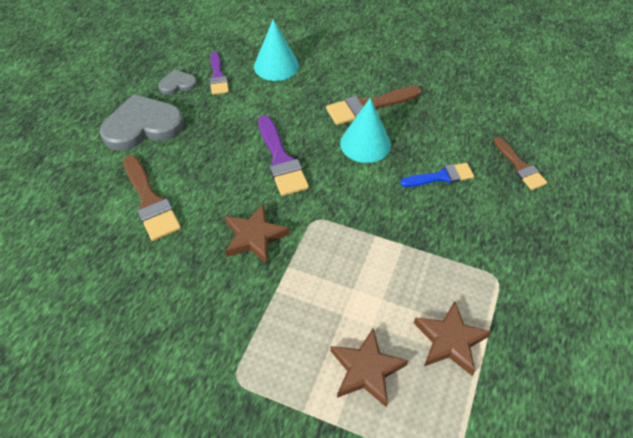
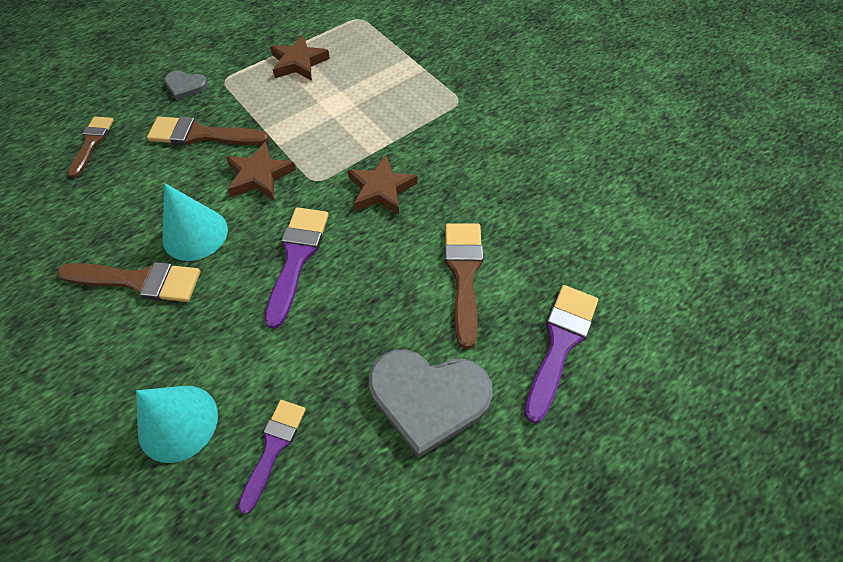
camera: 150 degrees left, 5 degrees up
(62, 187) = (560, 343): none -> purple brush
(178, 84) = (340, 464): grey heart -> grey heart (185, 86)
(366, 370) = (367, 71): brown star -> brown star (259, 175)
(441, 176) = (167, 166): blue brush -> none
(447, 213) = (201, 135): none -> brown brush

